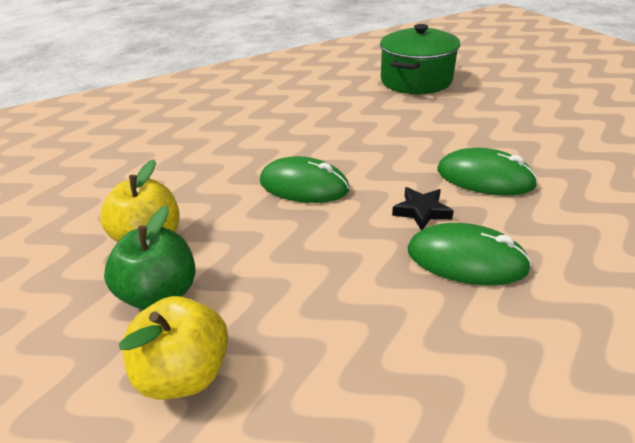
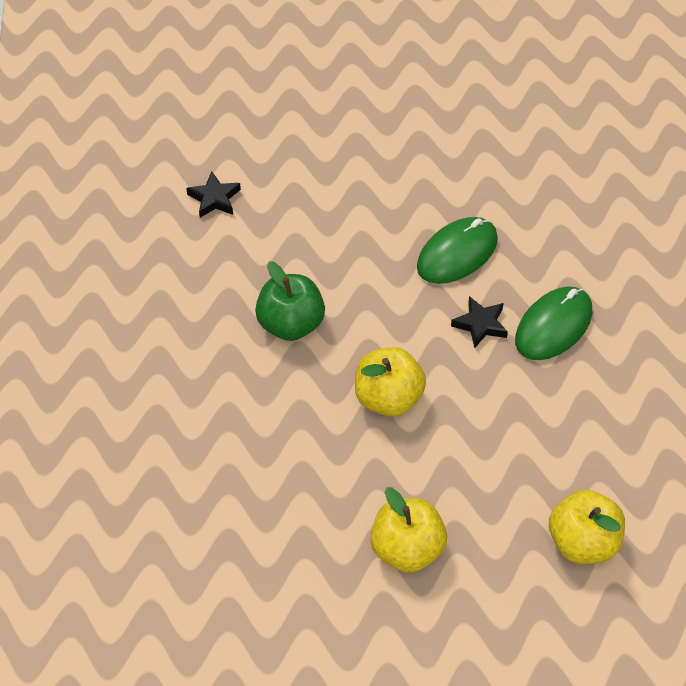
camera: 70 degrees left, 15 degrees up
(162, 293) = (491, 549): green apple -> green apple (291, 324)
(304, 185) = (388, 398): green mouse -> yellow apple
(416, 80) = (214, 199): green pot -> black star

